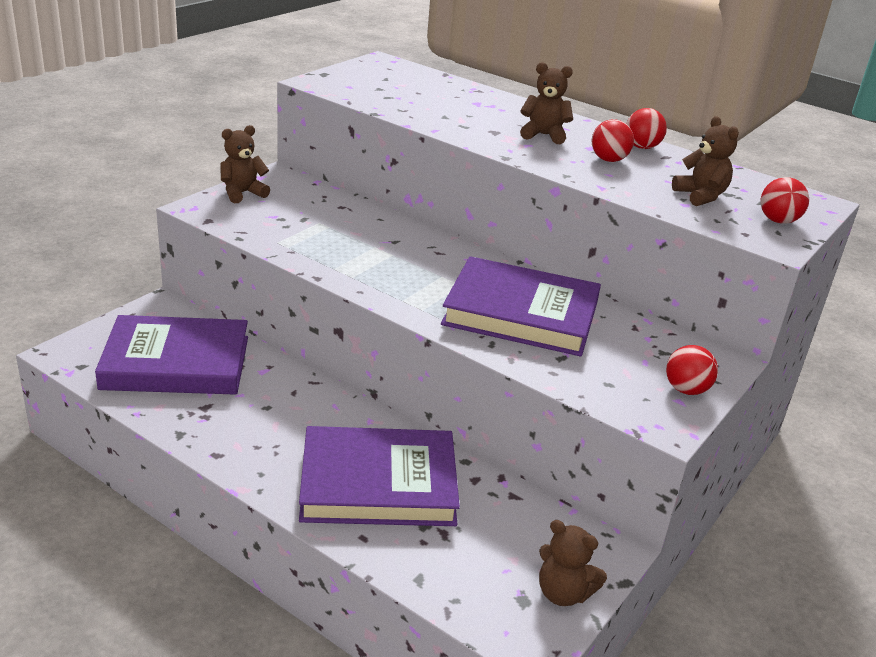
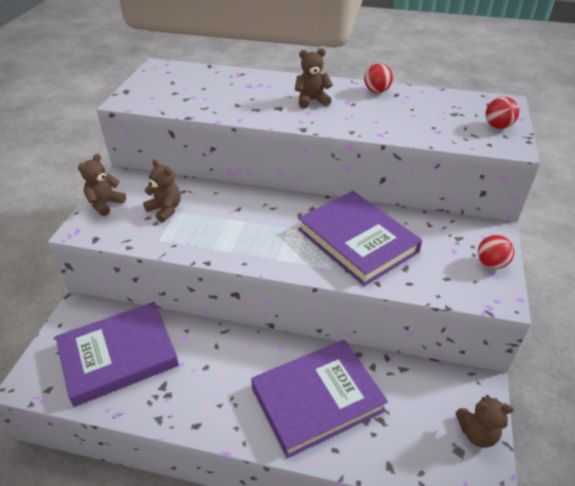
camera: 20 degrees left, 10 degrees up
(521, 313) = (357, 240): purple book -> purple book turned 60 degrees clockwise
(609, 160) = (366, 109): red ball -> none
(700, 196) = (441, 121): brown teddy bear -> brown teddy bear (165, 210)

